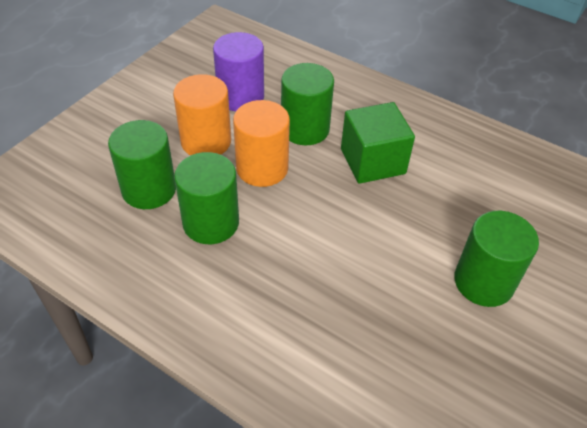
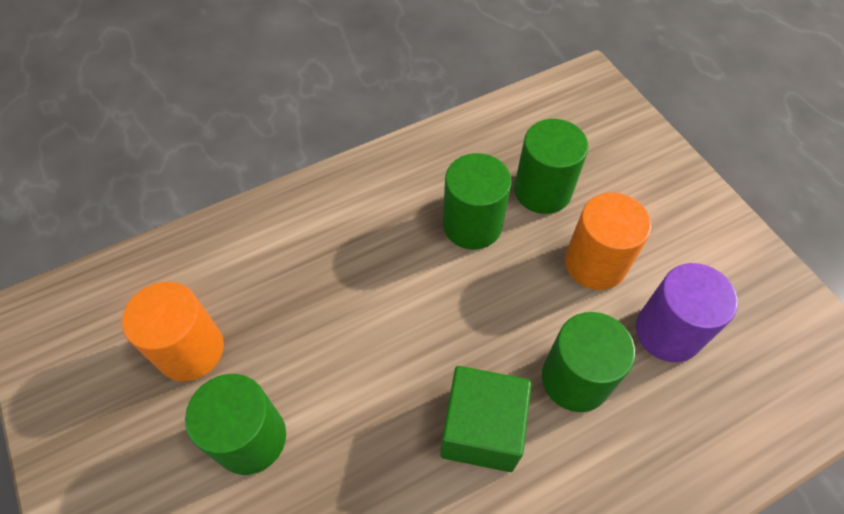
camera: 120 degrees right, 10 degrees up
(262, 168) = (527, 300): orange cylinder -> orange cylinder (190, 350)

